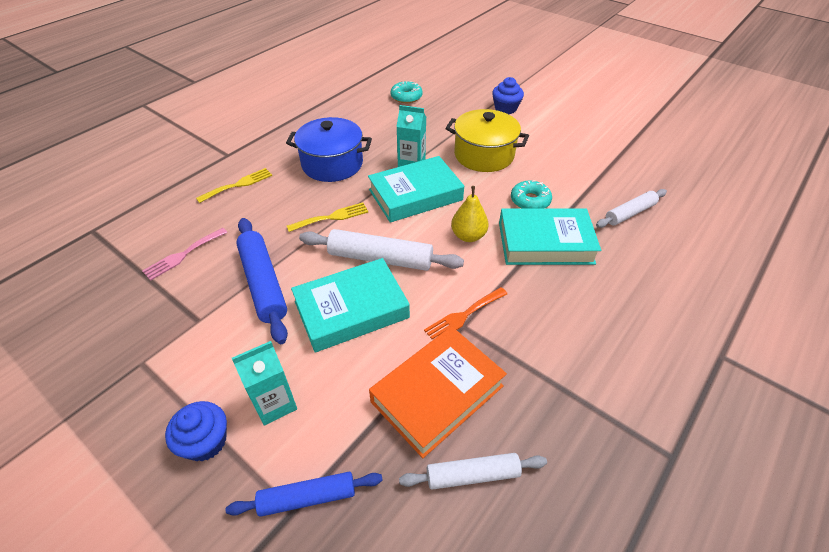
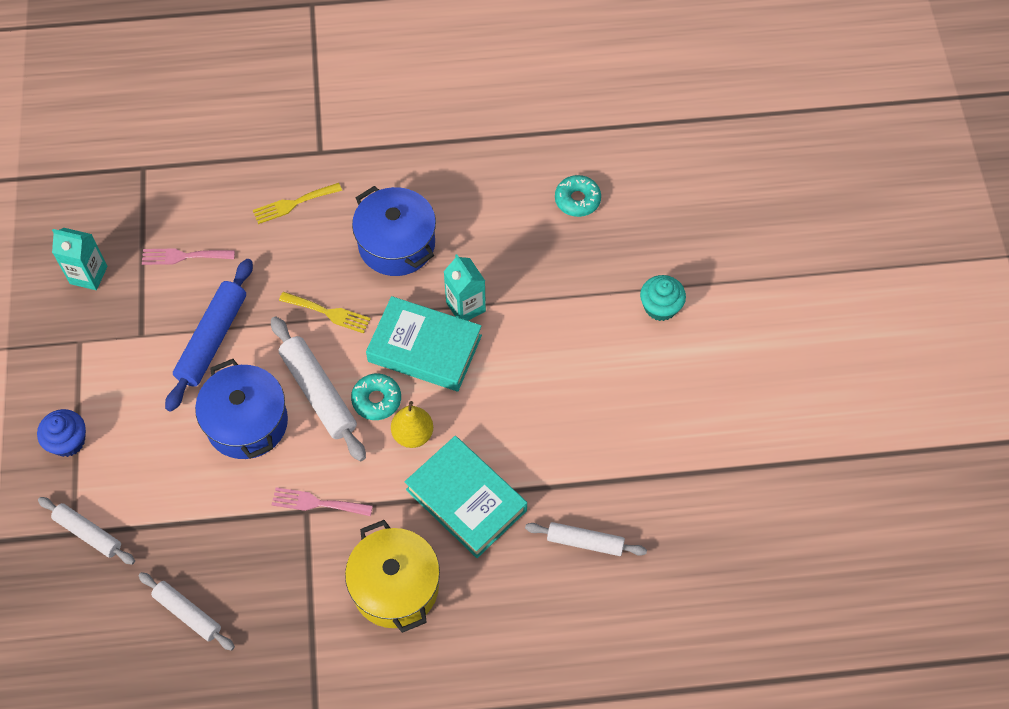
camera: 45 degrees right, 15 degrees up
(238, 185) = (293, 204): yellow fork -> yellow fork turned 150 degrees clockwise
(275, 403) = (128, 452): turquoise carton -> turquoise carton (88, 275)
(307, 497) = (88, 533): blue rolling pin -> white rolling pin
(351, 310) = (247, 422): turquoise book -> blue pot
(437, 394) = (229, 543): orange book -> none
(463, 316) = (317, 503): orange fork -> pink fork
(484, 155) = (548, 353): yellow pot -> yellow pot (395, 587)
(505, 108) = (660, 307): blue cupcake -> turquoise cupcake
(530, 201) = (515, 446): turquoise donut -> turquoise donut (376, 400)

